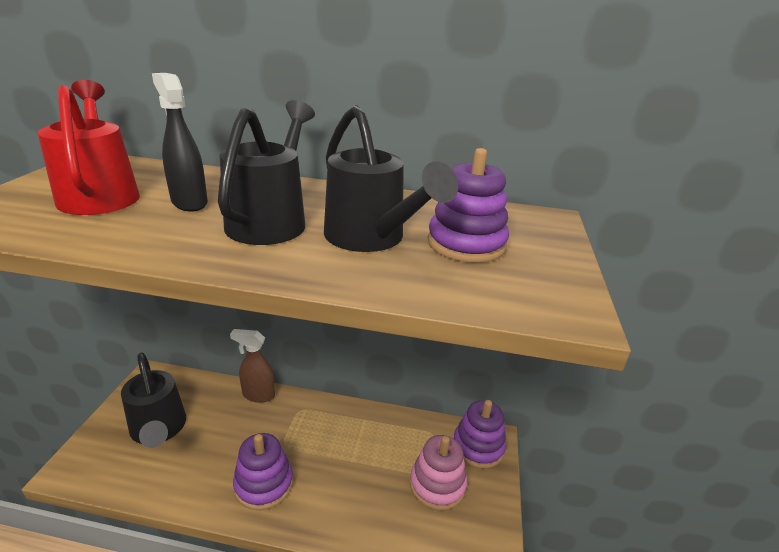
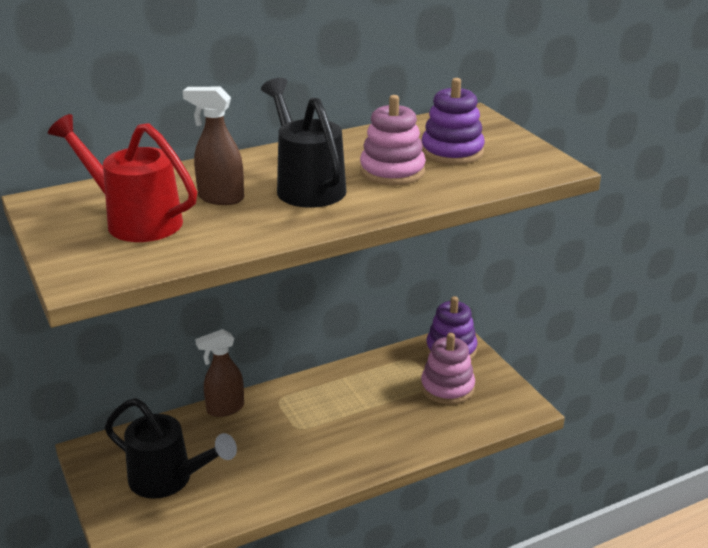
camera: 35 degrees left, 0 degrees up
(189, 202) = (220, 198): black spray bottle -> brown spray bottle
(264, 484) = (317, 459): purple stacking toy -> none
(370, 238) = (392, 171): black watering can -> pink stacking toy

